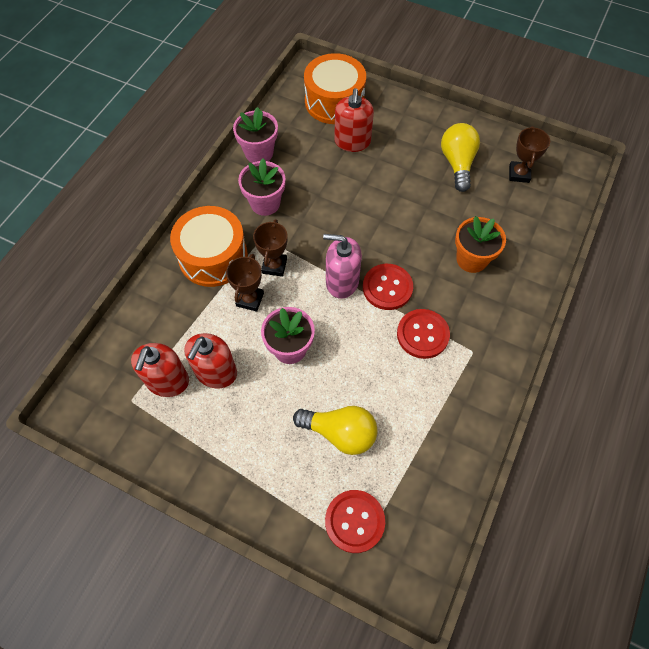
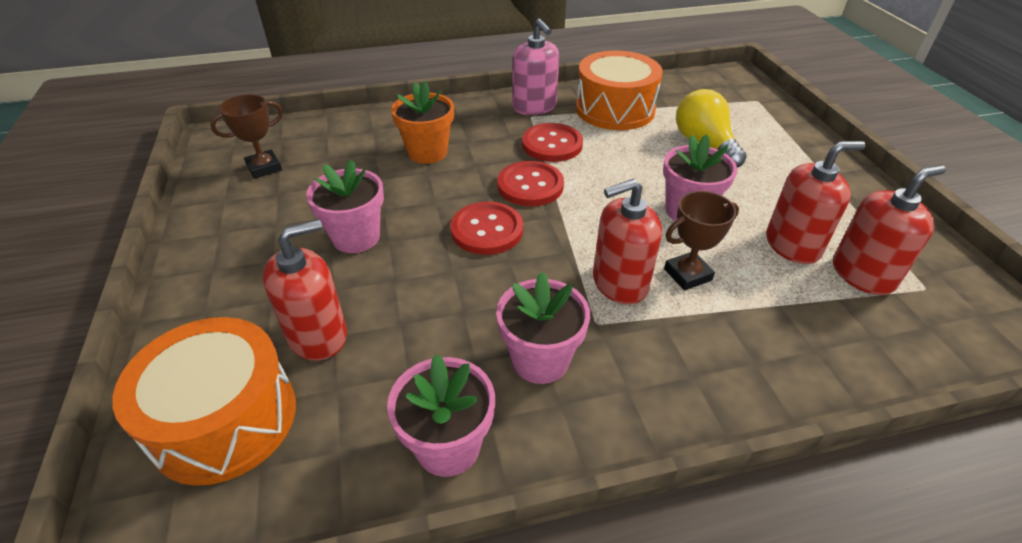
camera: 130 degrees left, 20 degrees down
(213, 256) = (690, 353): orange drum -> orange drum (615, 109)
(274, 266) = (619, 283): brown trophy -> red soap dispenser
(342, 281) = (565, 218): pink soap dispenser -> pink soap dispenser (534, 107)
(354, 521) = (746, 110): red button -> red button (487, 230)
(410, 184) = (356, 237): none -> pink flower pot
(457, 164) = (283, 216): yellow light bulb -> none

